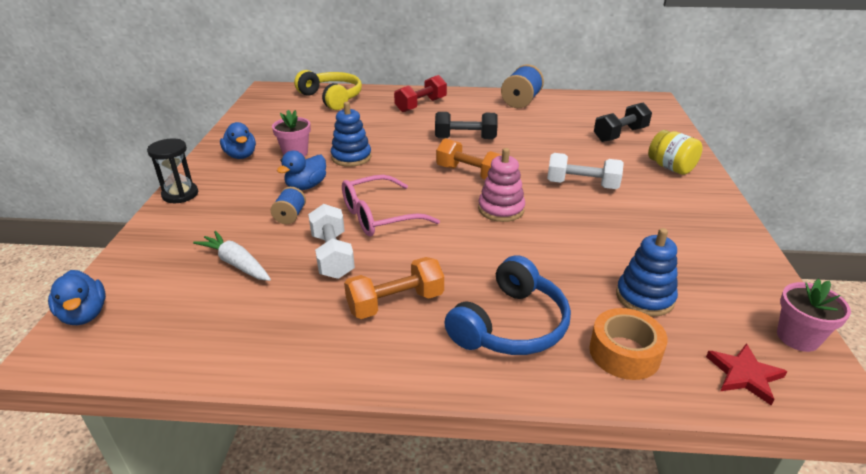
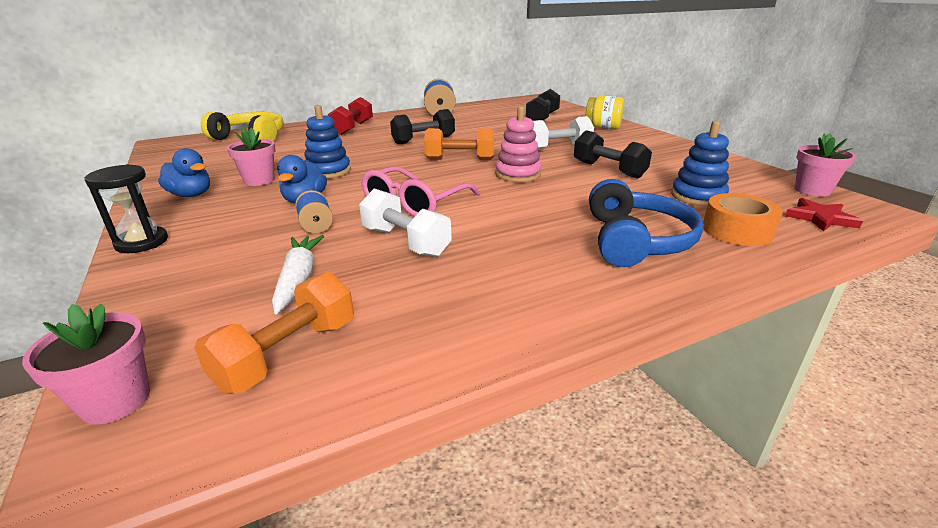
camera: 30 degrees left, 5 degrees down
(84, 315) = (116, 401): blue duck -> pink flower pot
(236, 263) = (298, 279): white carrot -> white carrot turned 75 degrees clockwise
(395, 303) = (518, 257): orange dumbbell -> orange dumbbell (288, 354)
(597, 231) = (608, 170): none -> black dumbbell

